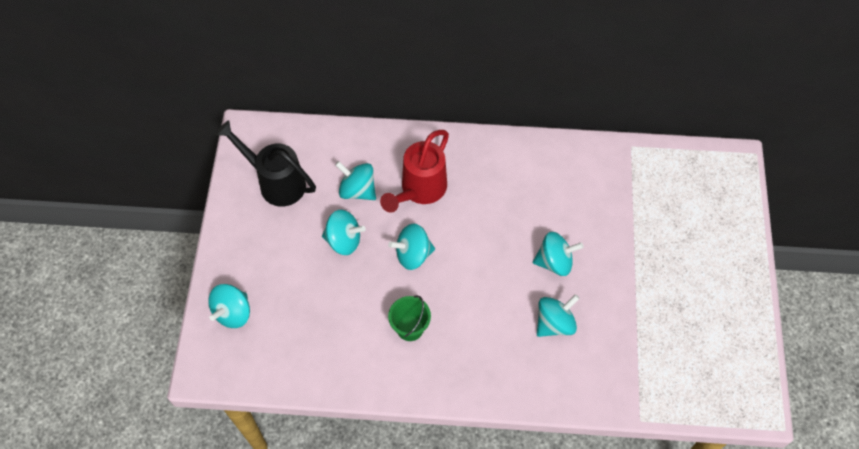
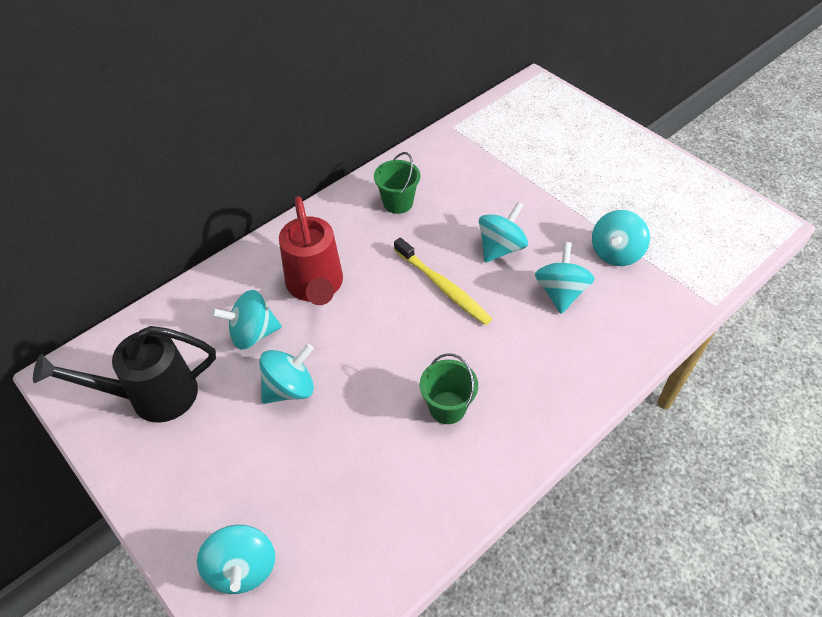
camera: 45 degrees left, 10 degrees down
(413, 254) = (373, 343): turquoise spinning top -> turquoise spinning top (615, 253)
(490, 256) = (443, 287): none -> yellow toothbrush
(528, 174) = (398, 203): none -> green bucket

